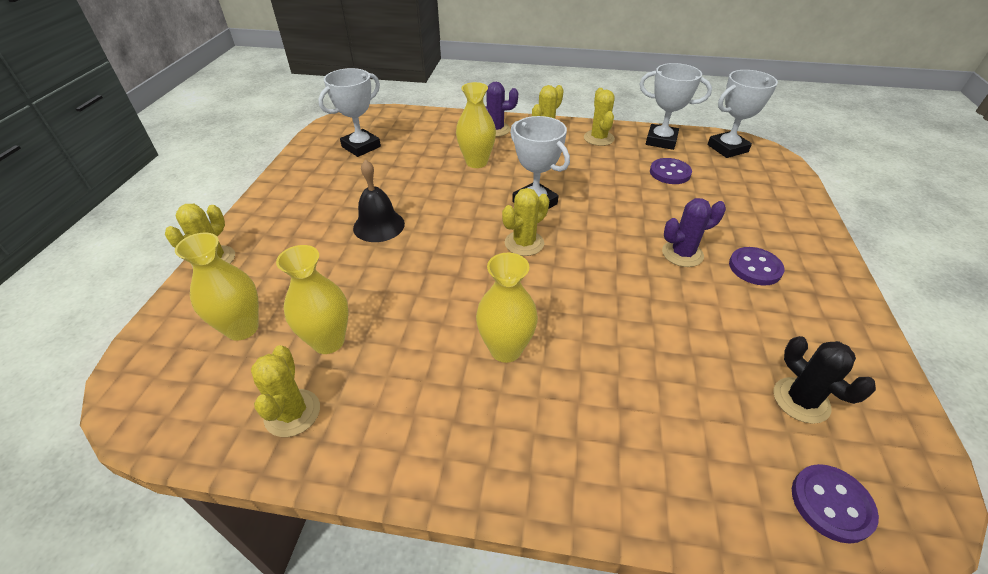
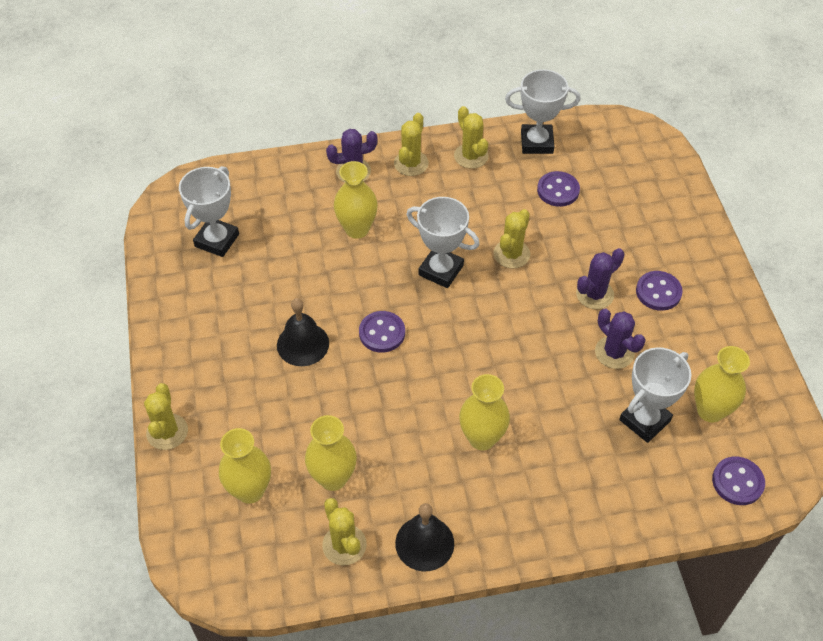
camera: 20 degrees left, 10 degrees up
(381, 442) = (424, 543): none -> black bell
(454, 234) = (382, 333): none -> purple button
(524, 243) = (451, 324): yellow cactus -> yellow cactus (511, 254)
(689, 308) = (614, 352): none -> purple cactus
(727, 148) = (606, 137): white trophy -> white trophy (644, 420)
(801, 400) = (710, 411): black cactus -> yellow vase

